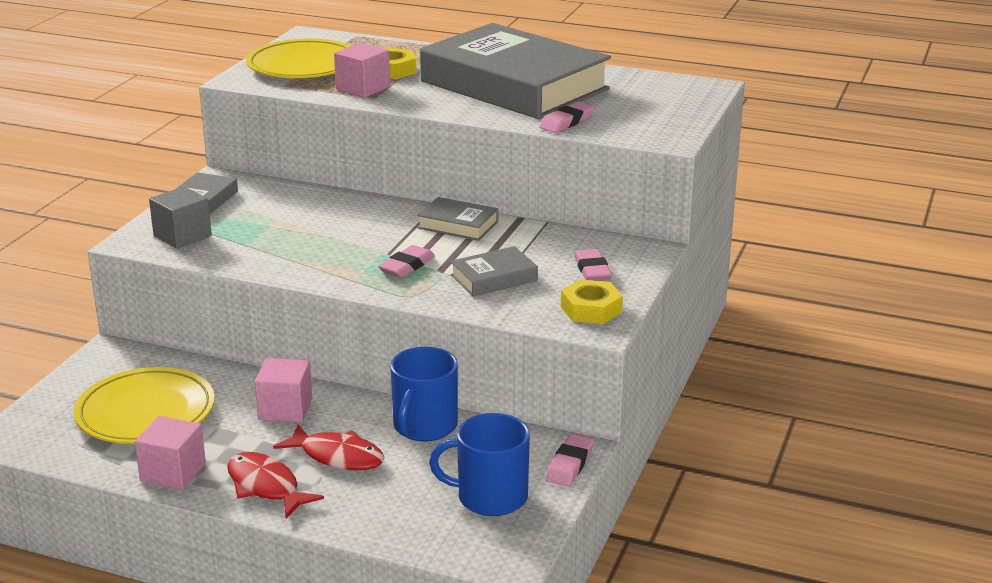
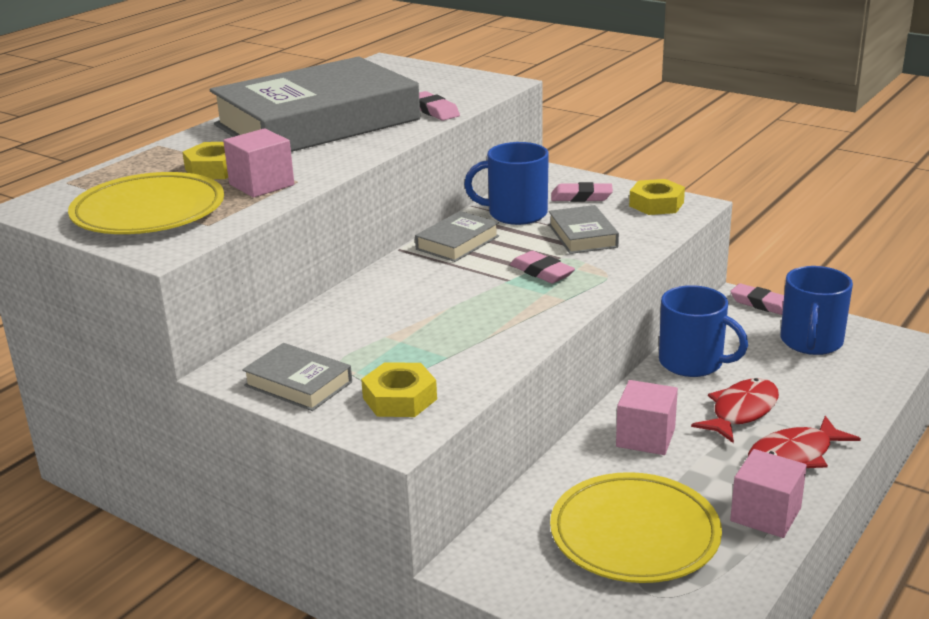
camera: 75 degrees left, 0 degrees up
(182, 236) = (399, 398): grey cube -> yellow nut
(534, 243) = (516, 214): none -> blue mug

